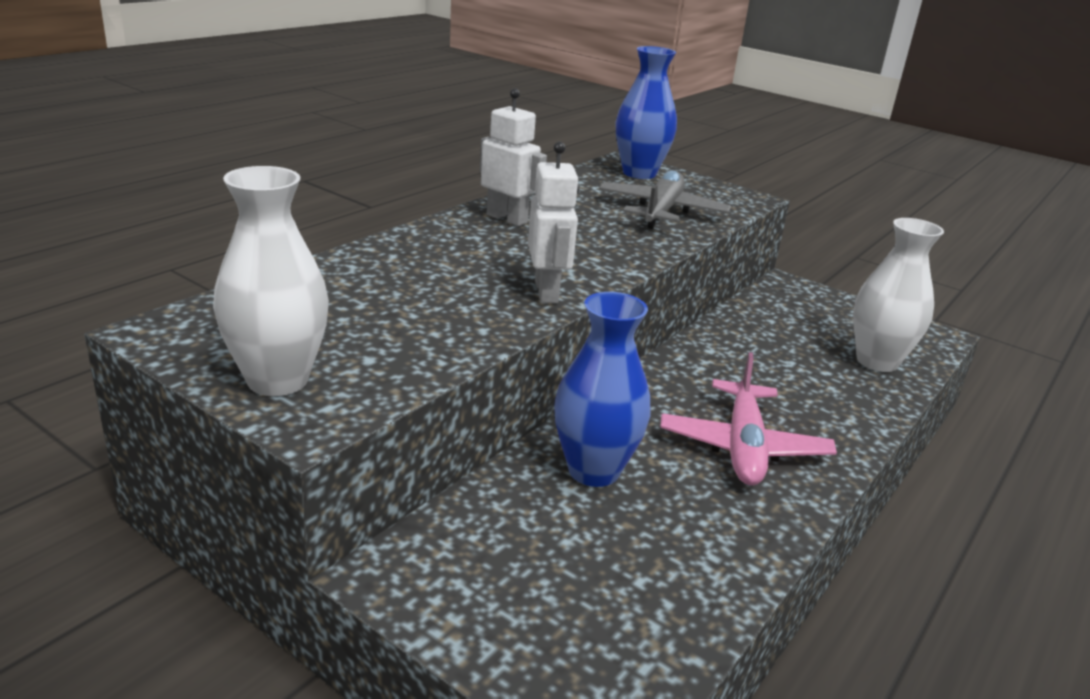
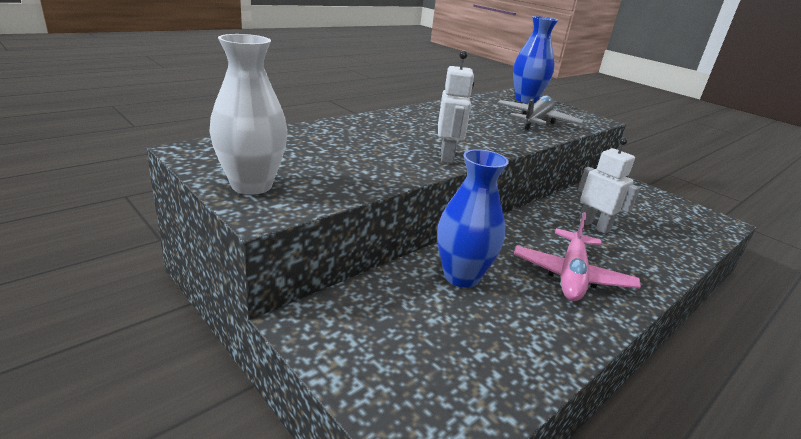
camera: 10 degrees right, 0 degrees up
(507, 218) = (433, 115): white robot -> white robot (594, 225)
(877, 361) = (677, 233): white vase -> none

